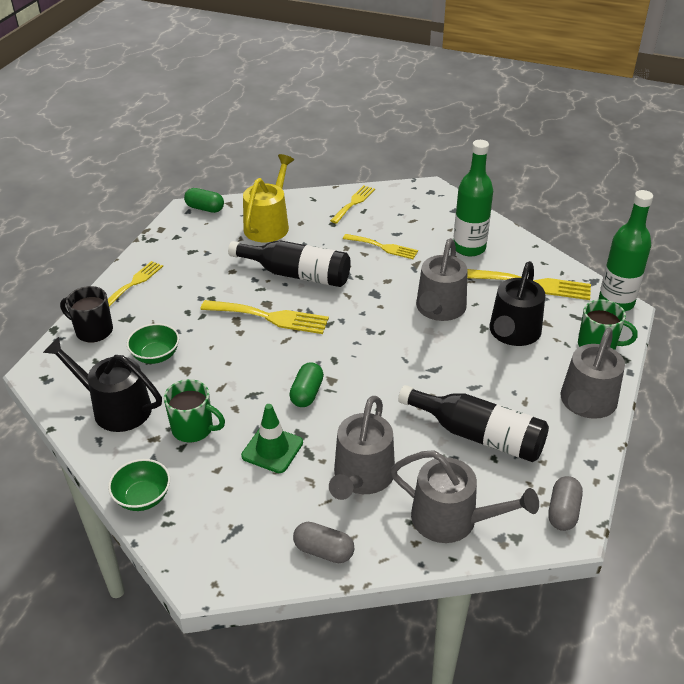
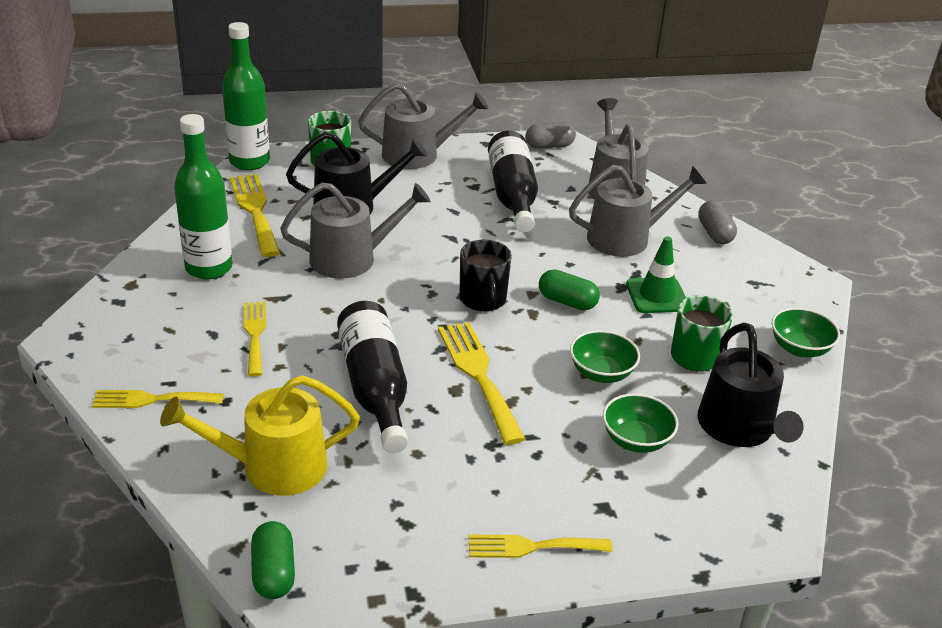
camera: 125 degrees left, 5 degrees down
(93, 331) = (660, 529): black mug -> black mug (483, 300)
(222, 371) = (601, 373): none -> green bowl
(307, 393) = (567, 302): green capsule -> green capsule turned 45 degrees clockwise

